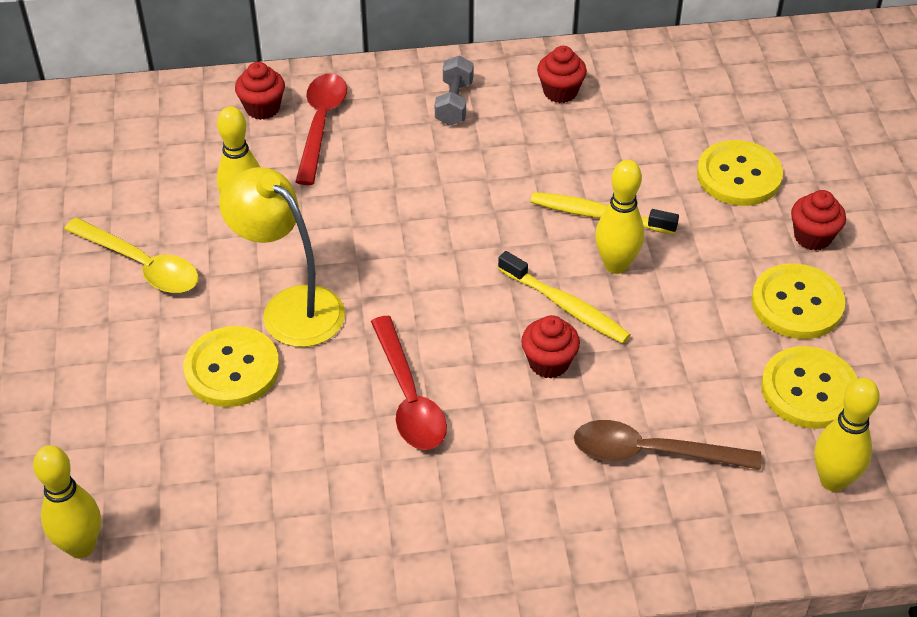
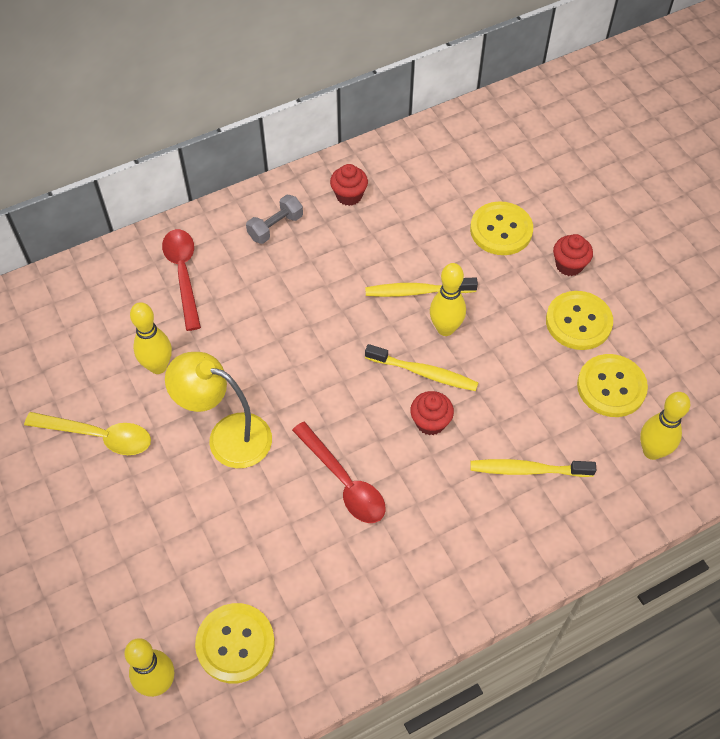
camera: 20 degrees left, 10 degrees up
(232, 369) = (206, 501): yellow button -> yellow button (235, 644)
(262, 108) = (132, 272): red cupcake -> none
(454, 103) = (275, 227): grey dumbbell -> grey dumbbell turned 60 degrees clockwise
(652, 452) = (527, 470): brown spoon -> yellow toothbrush

